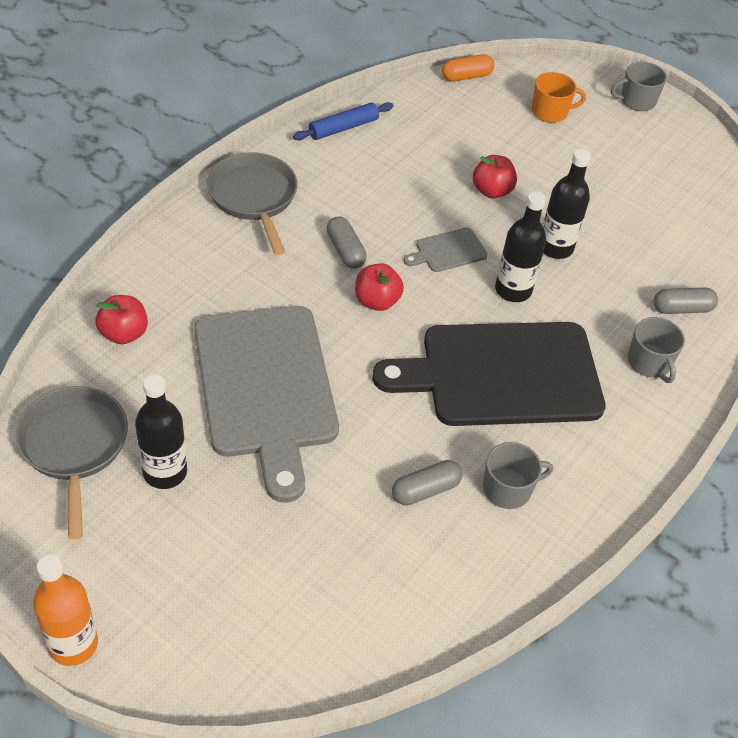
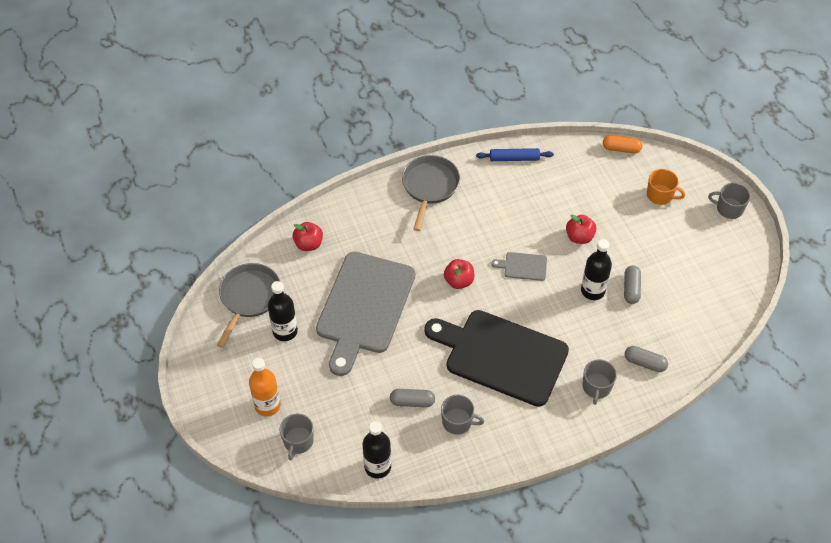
camera: 35 degrees right, 5 degrees up
(73, 644) = (194, 398): orange bottle -> orange bottle (267, 405)
(293, 631) = (298, 441): none -> grey mug
(345, 250) = (461, 242): grey capsule -> grey capsule (631, 289)
(513, 290) = (545, 307): black bottle -> black bottle (377, 467)

